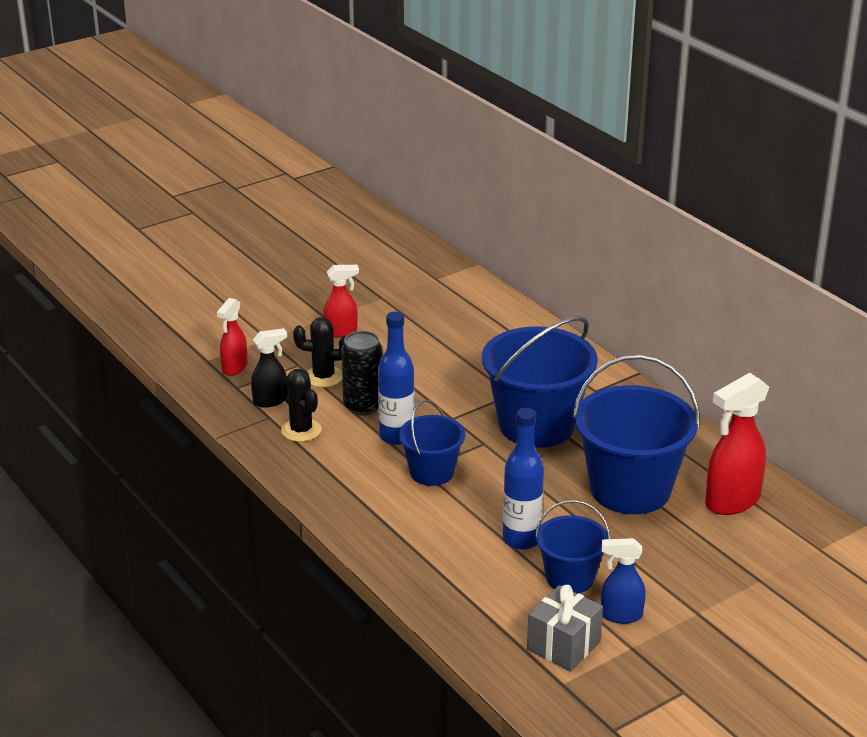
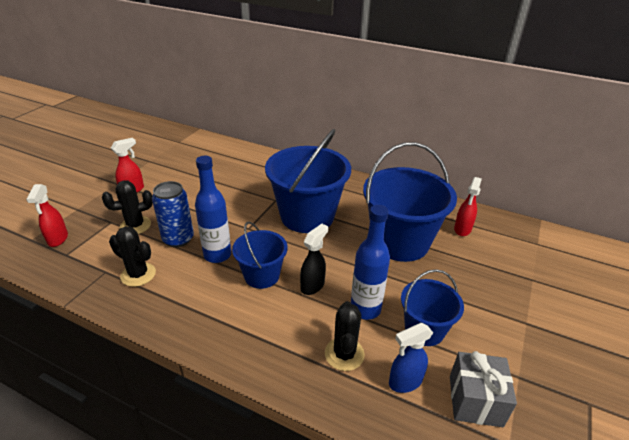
camera: 30 degrees left, 5 degrees up
(270, 401) = (100, 257): black spray bottle -> black spray bottle (313, 285)
(363, 406) = (178, 239): black can -> blue can
(464, 567) = (344, 354): none -> black cactus
(620, 615) = (485, 349): blue spray bottle -> blue spray bottle (404, 382)
(731, 502) = (462, 229): red spray bottle -> red spray bottle, size x0.60

